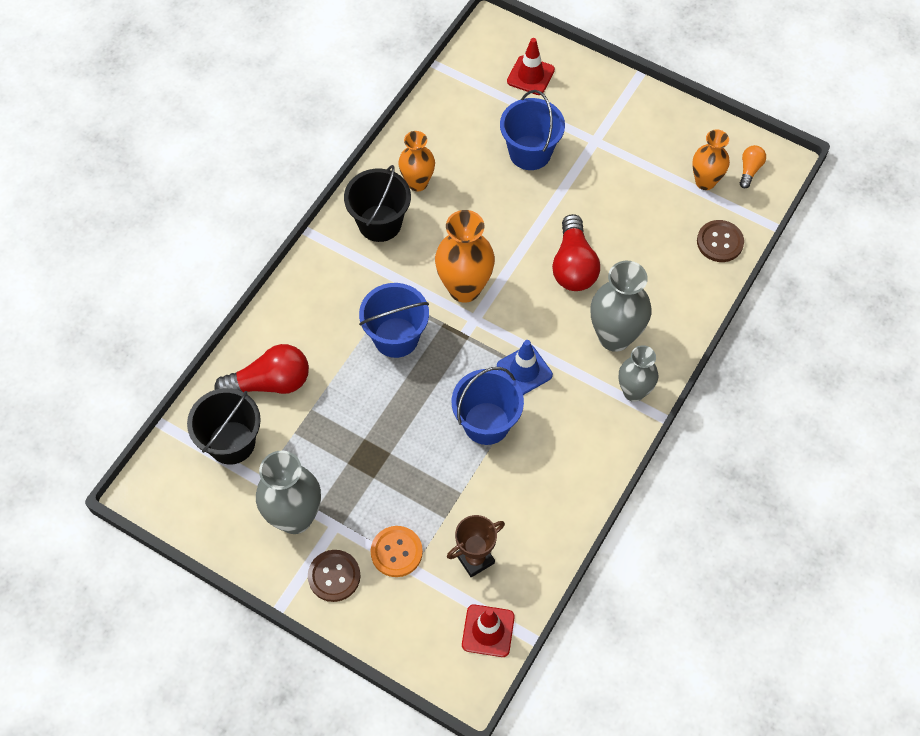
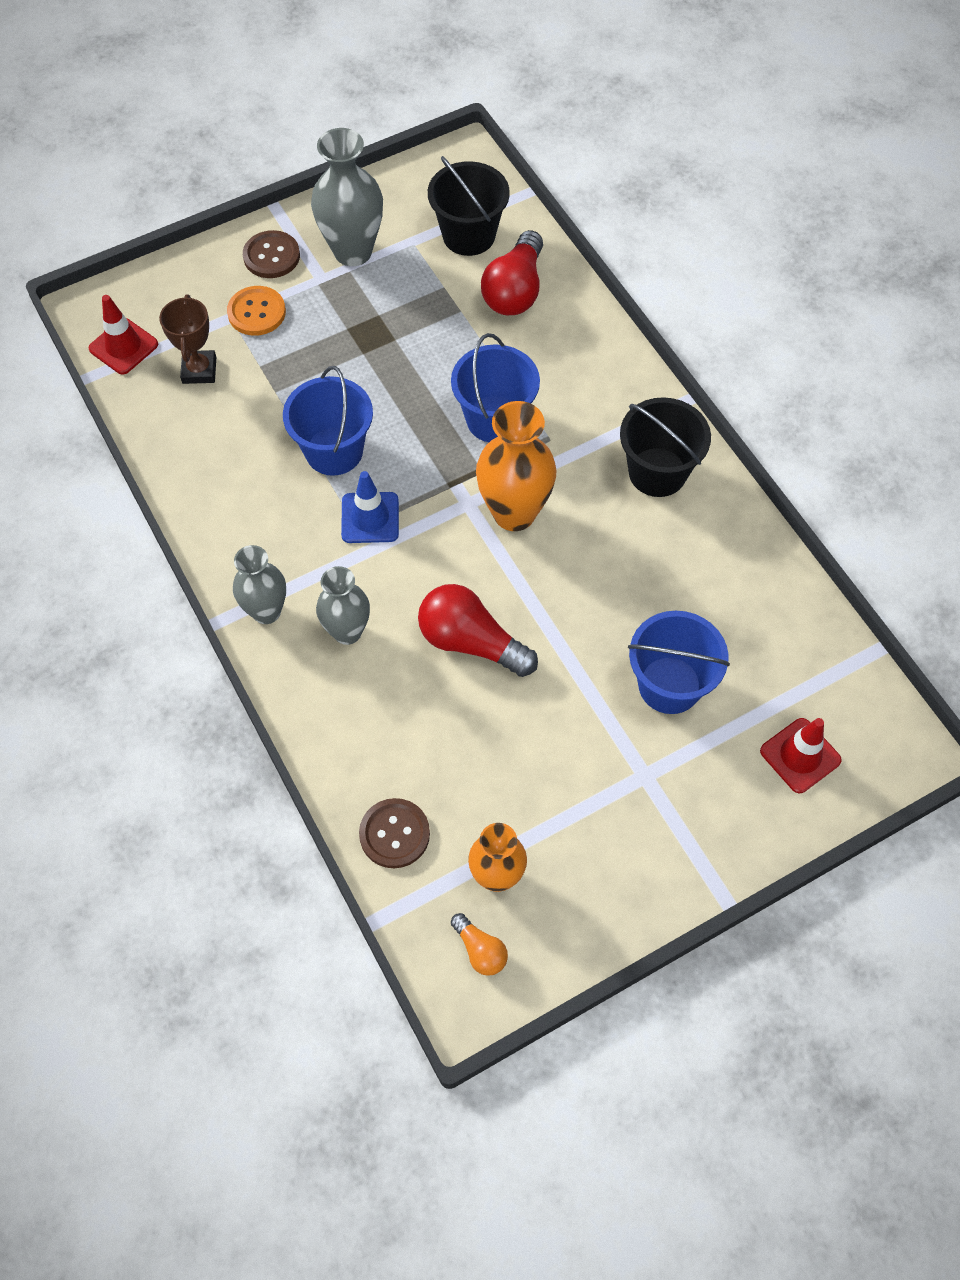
camera: 120 degrees right, 0 degrees up
(417, 183) = (694, 537): orange vase -> none
(614, 337) = (347, 632): grey vase -> grey vase, size x0.65

